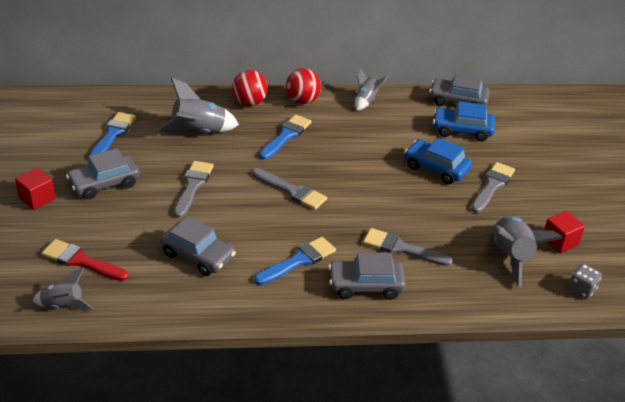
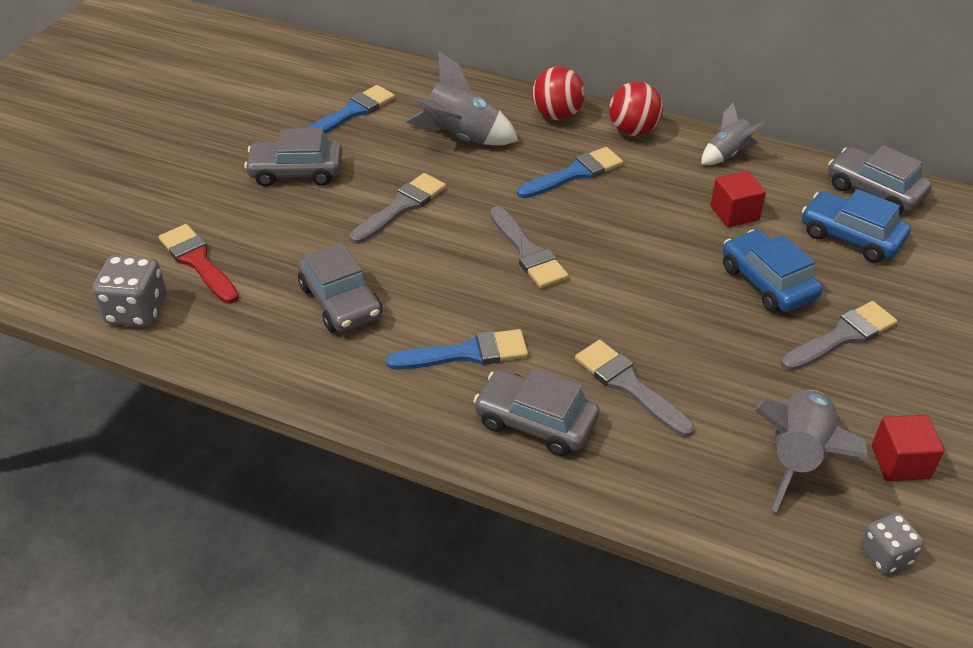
camera: 30 degrees right, 5 degrees up
(37, 198) = (207, 168): red cube -> red cube (734, 213)
(63, 305) = (137, 311): grey rocket -> grey dice

